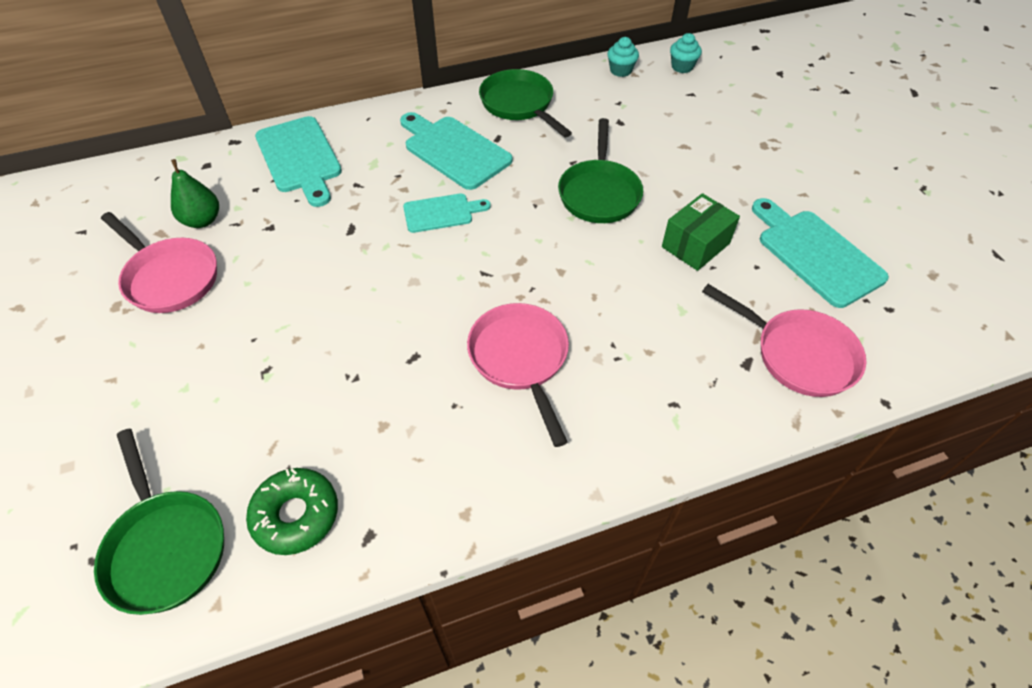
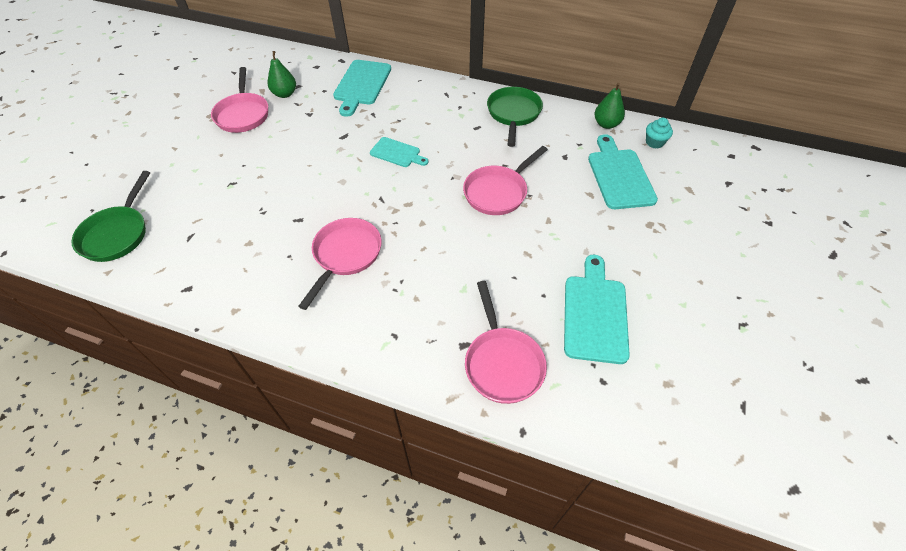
camera: 40 degrees right, 0 degrees up
(296, 515) = (172, 257): green donut -> none
(454, 150) = (444, 122): turquoise cutting board -> turquoise cutting board (619, 175)
(599, 193) = (498, 192): green pan -> pink pan
(620, 70) = (606, 124): turquoise cupcake -> green pear
(695, 245) = (519, 258): green box -> none

